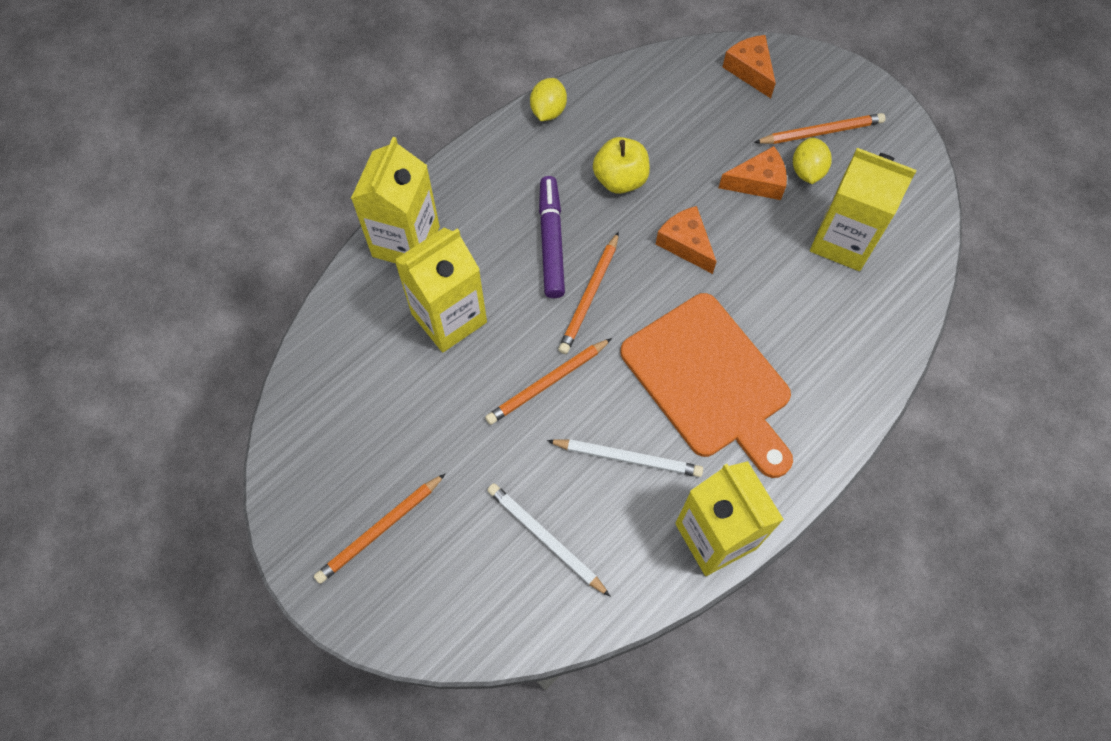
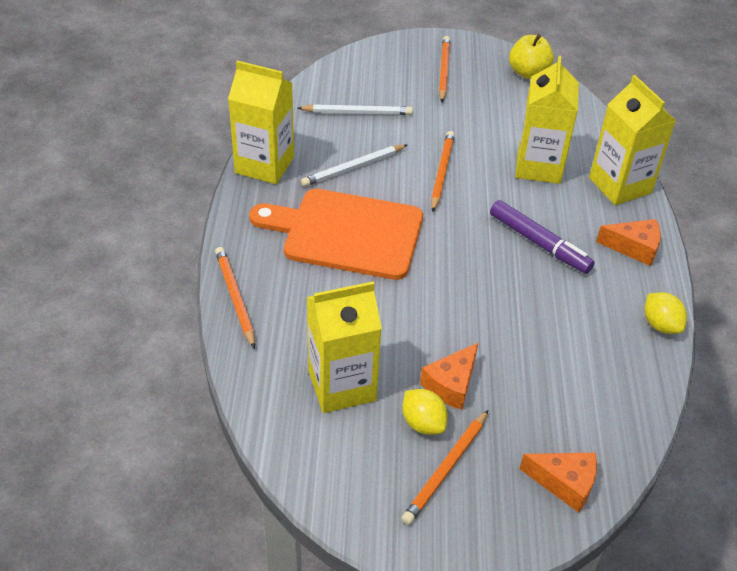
camera: 135 degrees right, 20 degrees down
(589, 295) = (475, 230): orange pencil -> orange pencil (235, 298)
(620, 179) = (549, 313): yellow apple -> yellow apple (528, 73)
(685, 244) = (453, 302): orange cheese -> orange cheese (634, 248)

